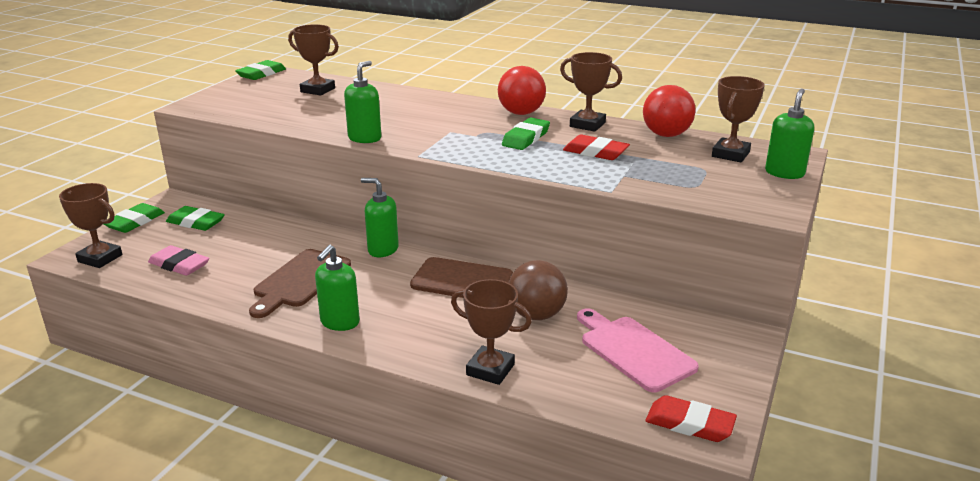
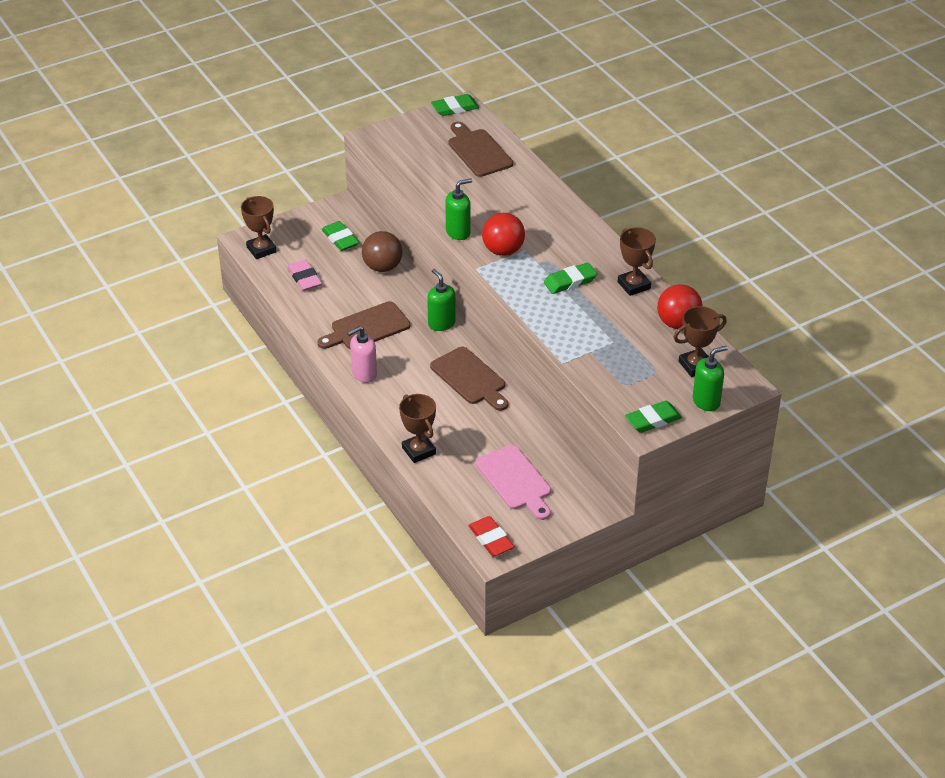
camera: 35 degrees right, 15 degrees up
(135, 222) = (302, 220): green eraser -> green eraser (653, 420)
(317, 90) = (478, 151): brown trophy -> brown cutting board
(339, 322) = (364, 374): green soap dispenser -> pink soap dispenser
(521, 113) = (600, 249): red ball -> red ball (503, 250)
(536, 315) = (486, 426): brown ball -> brown ball (382, 267)
(595, 152) = (601, 319): red eraser -> none
(633, 351) = (515, 480): pink cutting board -> pink cutting board turned 150 degrees clockwise

